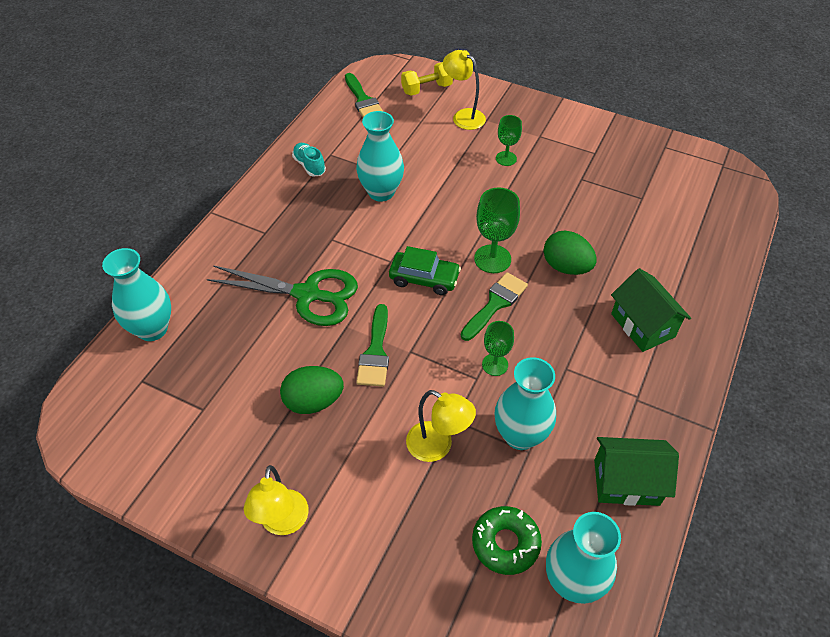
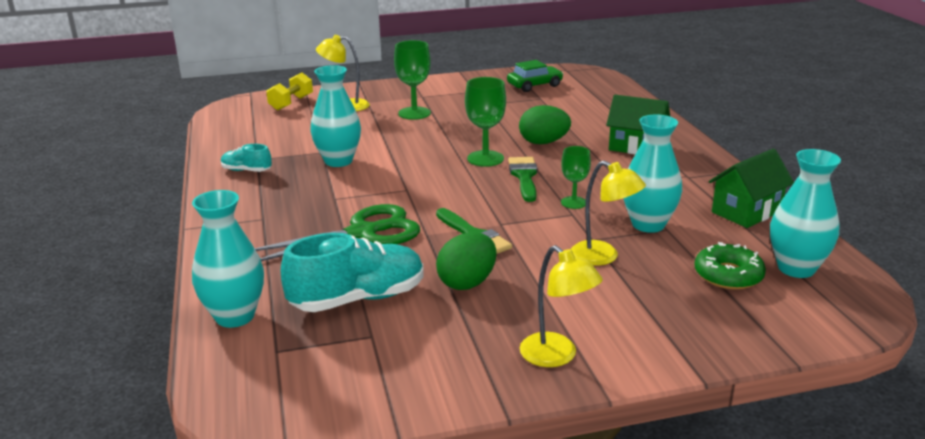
camera: 40 degrees left, 25 degrees down
(232, 365) = (358, 299): none -> turquoise shoe
(363, 100) = (241, 124): green brush -> none
(424, 278) = (449, 187): green car -> green car (534, 85)
(437, 446) = (603, 257): yellow lamp -> yellow lamp turned 45 degrees clockwise
(506, 158) = (414, 113): green goblet -> green goblet, size x1.57

